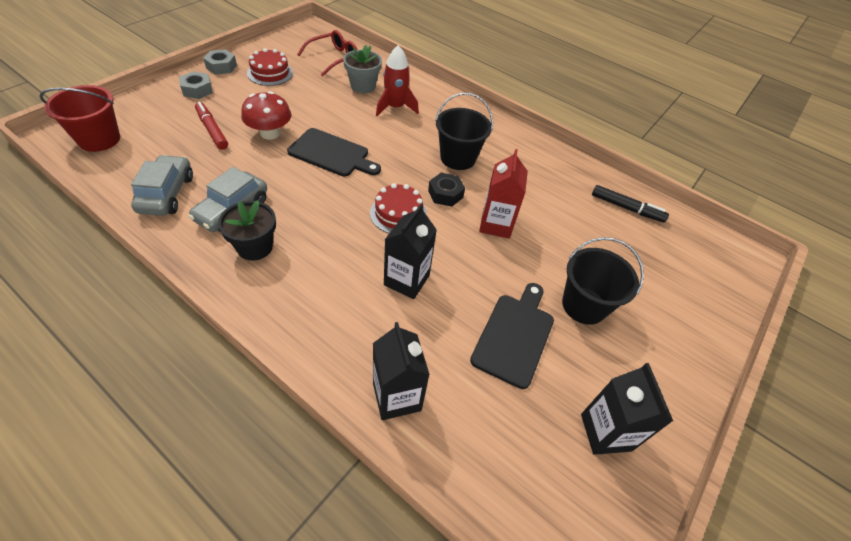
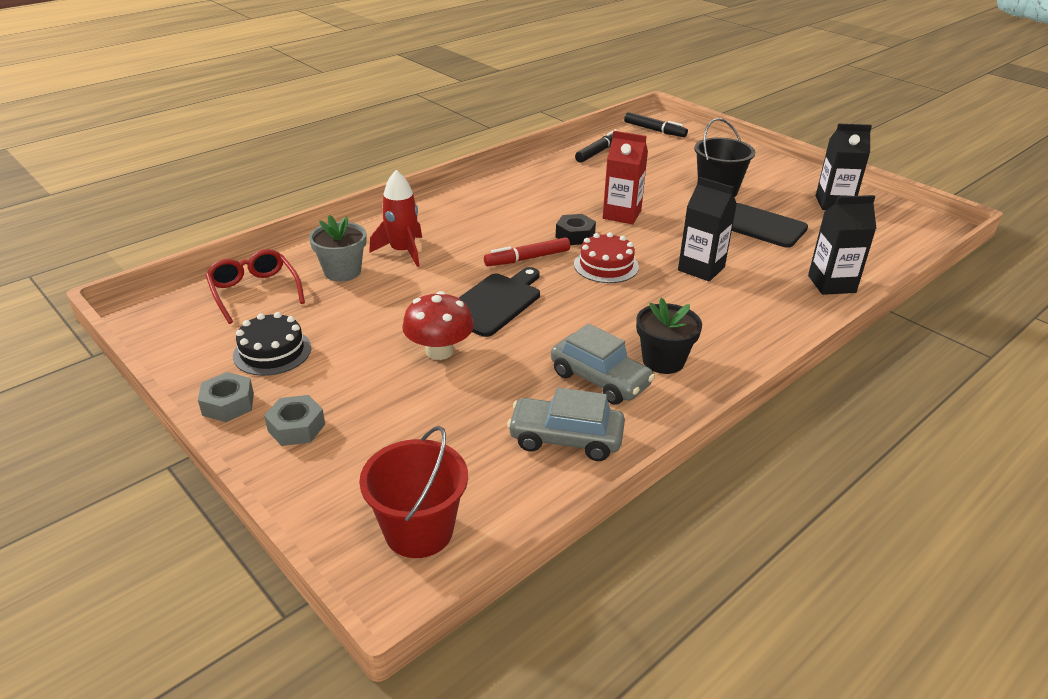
camera: 75 degrees left, 15 degrees down
(212, 130) = (419, 405): red marker -> red marker (527, 259)
(270, 73) = (272, 351): red cake -> black cake
(458, 158) = (514, 222): black bucket -> none
(714, 255) = (654, 130): none -> black marker

